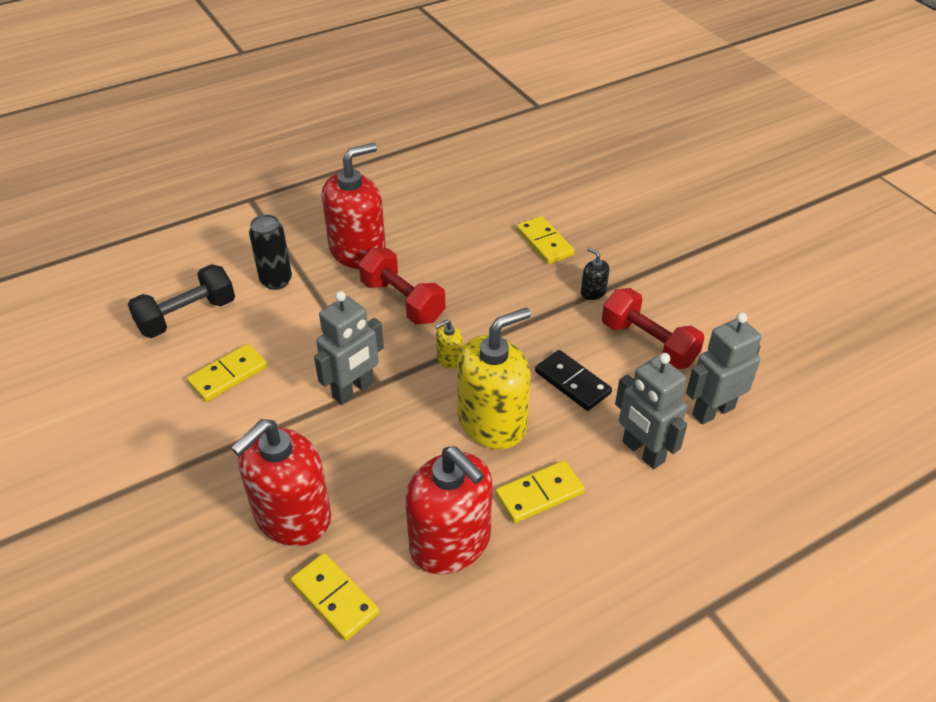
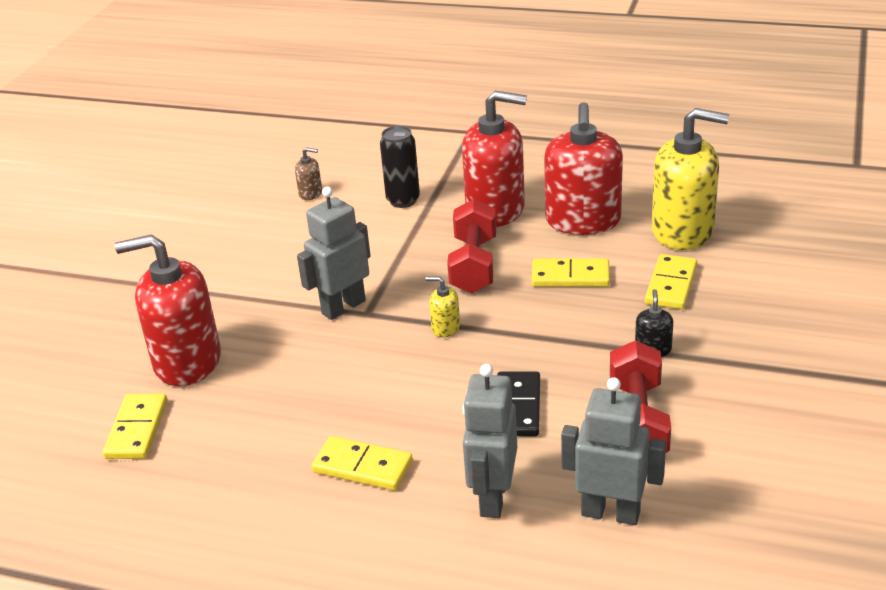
camera: 50 degrees right, 10 degrees down
(187, 316) = (310, 193): black dumbbell -> brown soap dispenser
(228, 375) = (280, 247): yellow domino -> yellow domino (570, 276)
(353, 390) = (343, 307): grey robot -> grey robot turned 135 degrees clockwise
(450, 542) = (253, 451): red soap dispenser -> red soap dispenser (583, 221)
(492, 422) = (407, 393): yellow soap dispenser -> yellow soap dispenser (682, 231)

